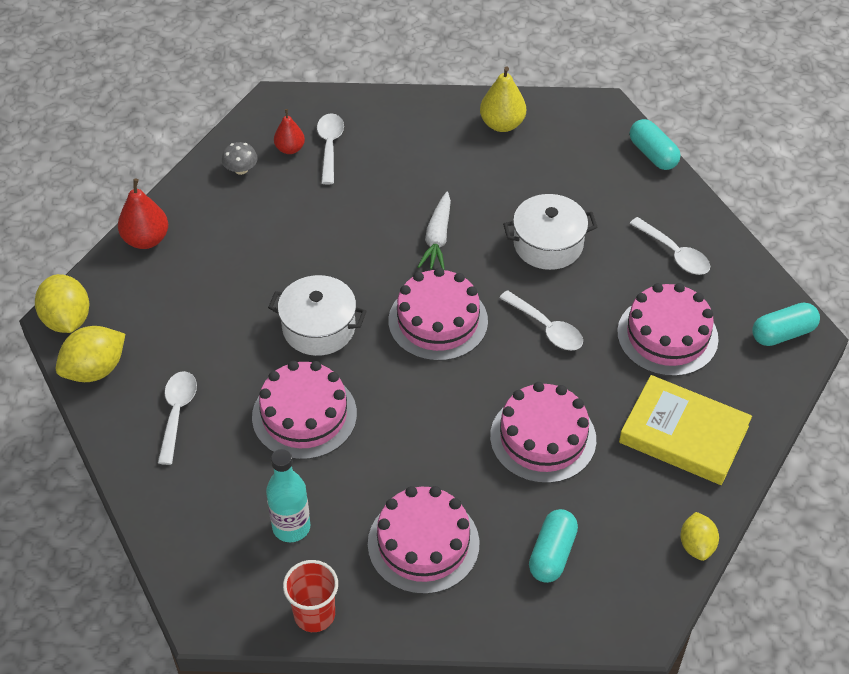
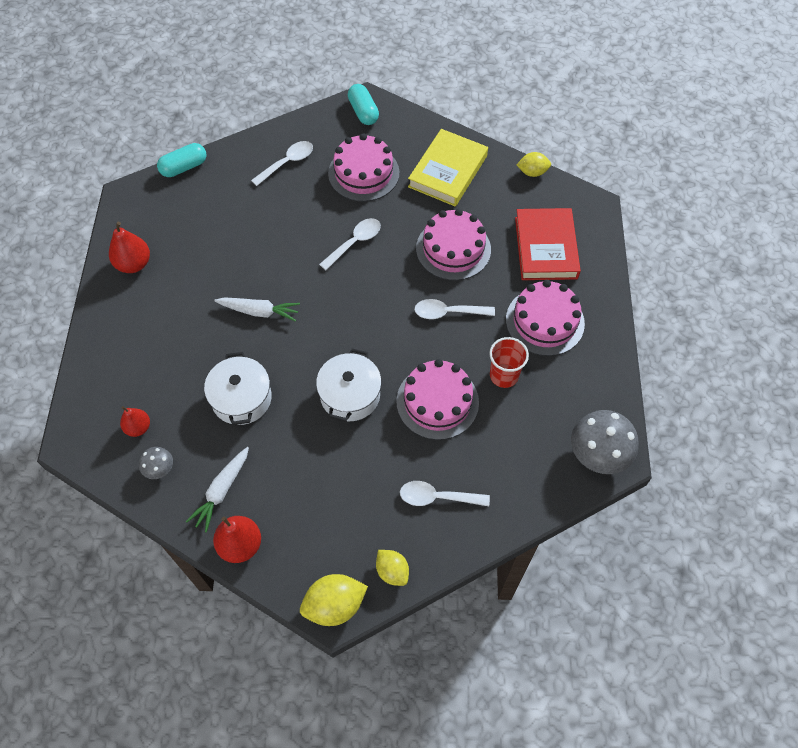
camera: 90 degrees left, 10 degrees up
(95, 370) = (392, 571): yellow lemon -> yellow lemon, size x0.64
(208, 220) = (221, 491): none -> white carrot
(216, 593) = (598, 453): none -> grey mushroom
(291, 527) = (538, 406): turquoise bottle -> none
(314, 614) = (607, 387): red cup -> red cup (504, 375)
(330, 146) = (140, 394): white spoon -> white spoon (448, 312)
(438, 321) = (346, 311): pink cake -> none
(502, 124) = (134, 264): yellow pear -> red pear
(548, 244) = (272, 238): white pot -> white pot (241, 398)
(552, 554) = (545, 248): turquoise capsule -> red book

